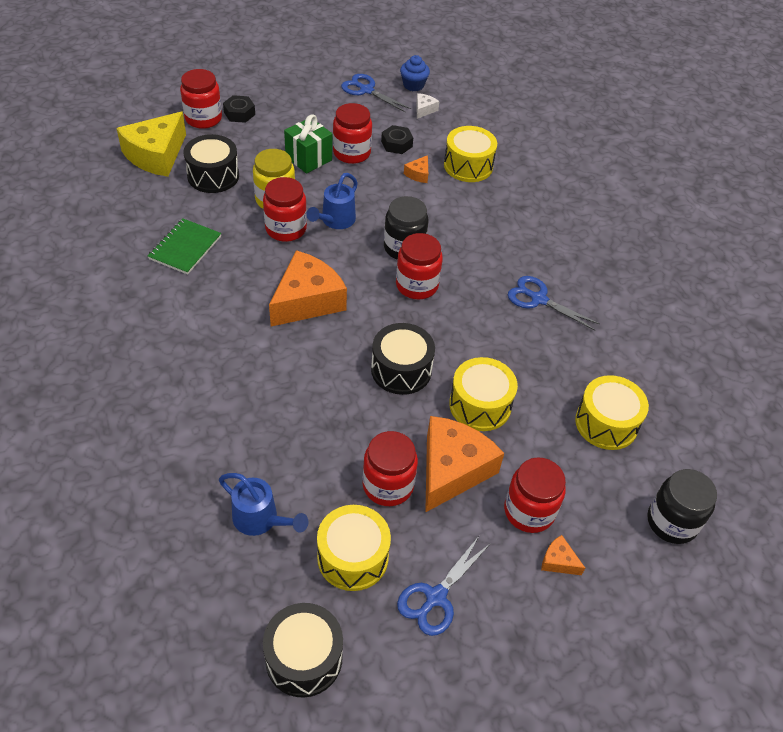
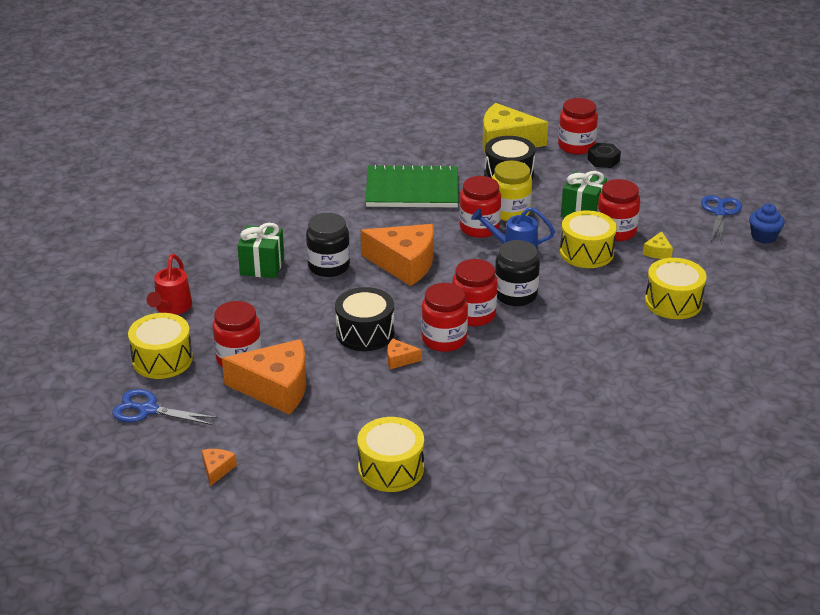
camera: 70 degrees right, 15 degrees down
(185, 248) = (412, 190): green notebook -> green notebook, size x1.61
(235, 412) = (262, 266): none -> green gift
(260, 519) = (172, 308): blue watering can -> red watering can
(304, 658) = (68, 361): black drum -> none
(396, 144) = (657, 252): black nut -> yellow cheese
(418, 174) = (627, 276): orange cheese -> orange cheese (399, 359)
(424, 110) = (731, 253): white cheese -> none
(480, 405) = (357, 386): yellow drum -> yellow drum (586, 252)
(529, 511) = (259, 441): red jar -> red jar (444, 339)
(538, 299) = (520, 391): blue scissors -> none
(672, 522) = (299, 534): black jar -> black jar (328, 266)

